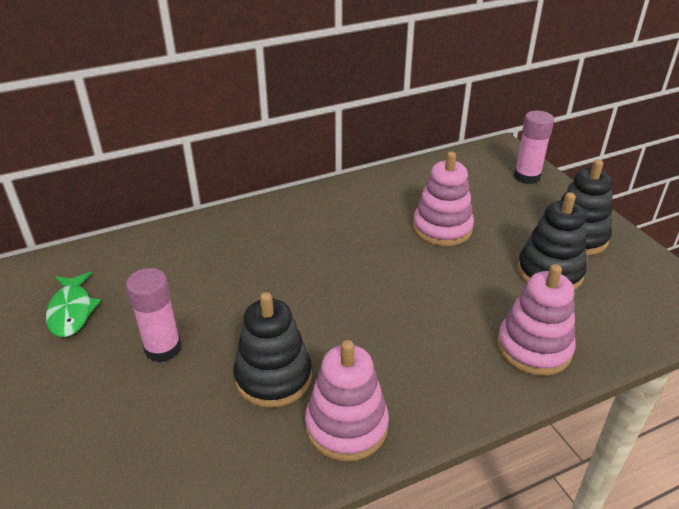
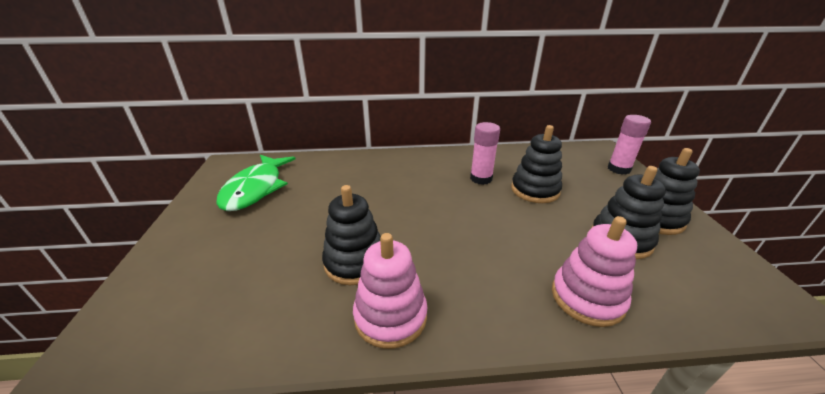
camera: 20 degrees right, 5 degrees down
(72, 311) = (256, 189): green fish -> green fish, size x1.65
(163, 348) = (293, 223): pink glue stick -> pink glue stick (481, 178)
(442, 228) = (535, 190): pink stacking toy -> black stacking toy

